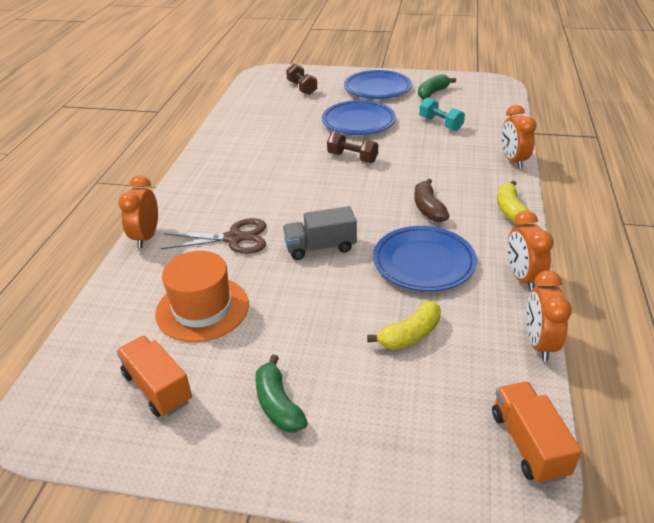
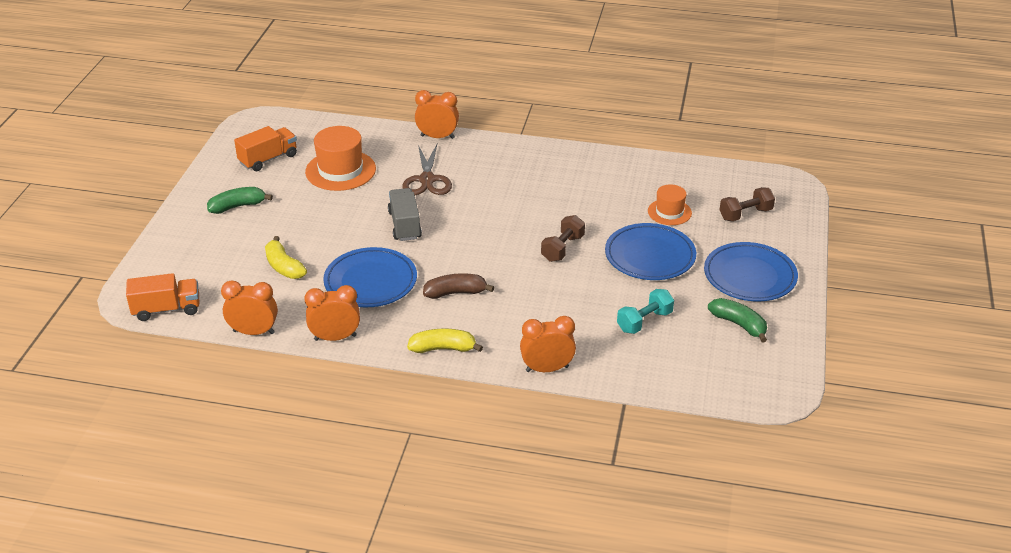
camera: 90 degrees right, 0 degrees up
(298, 114) = (669, 212): none -> orange hat

